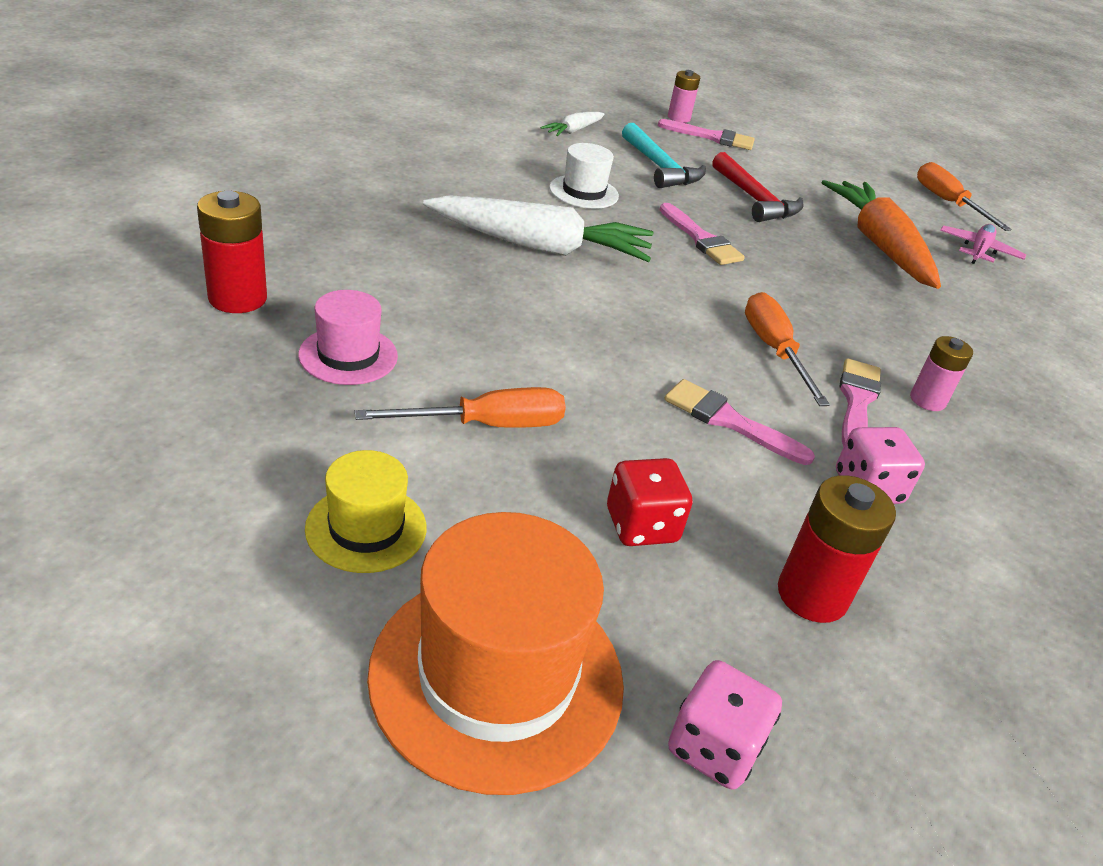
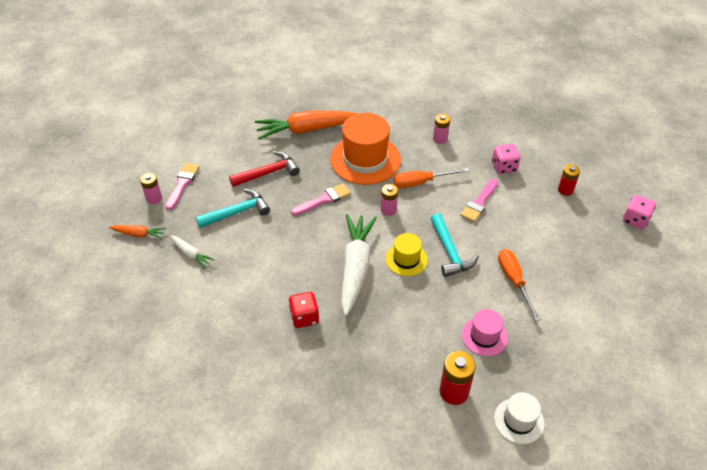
camera: 85 degrees left, 10 degrees up
(366, 528) = (588, 313): yellow hat -> yellow hat (406, 259)
(497, 676) = (634, 271): orange hat -> orange hat (365, 159)
(576, 353) = (450, 252): none -> turquoise hammer
(583, 192) = (282, 249): white hat -> white hat (519, 420)
(609, 104) = (138, 234): none -> orange carrot
(641, 526) = (552, 233): red dice -> red dice (304, 317)
(686, 299) = (388, 210): none -> pink battery
(812, 595) = (565, 190): red battery -> red battery, size x0.66
(857, 401) = (449, 161): pink brush -> none
(947, 202) = (246, 93): orange screwdriver -> none
(978, 251) = (300, 94): pink plane -> none

